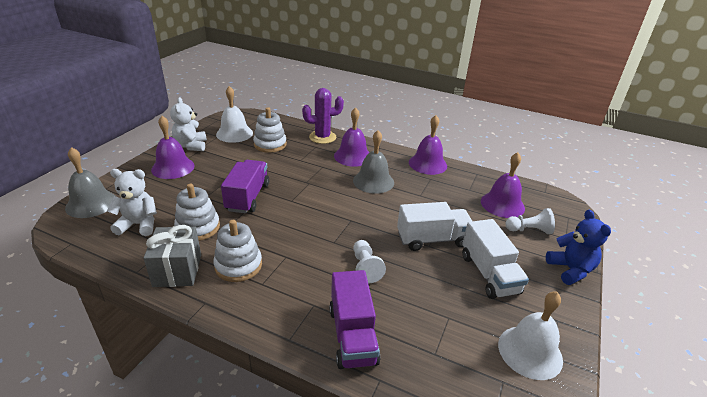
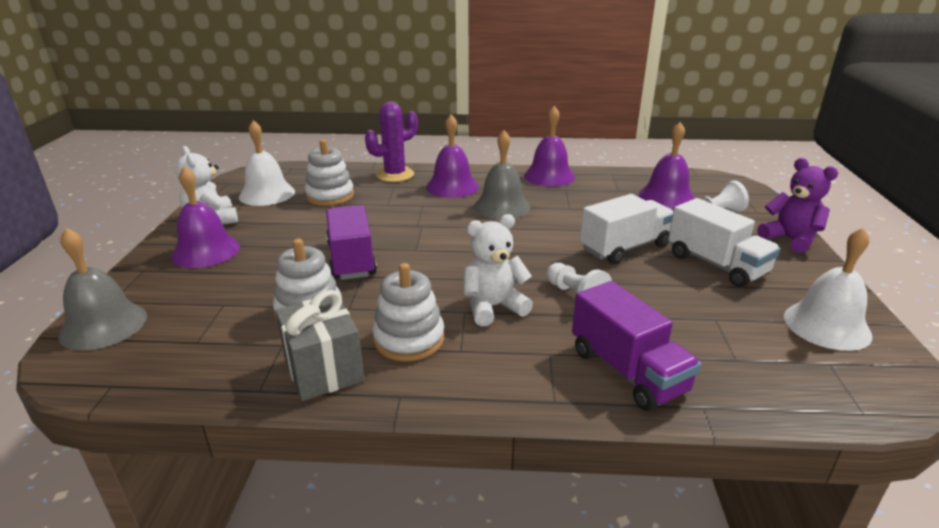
camera: 20 degrees left, 5 degrees down
(139, 224) = (211, 331): white teddy bear -> white teddy bear (493, 307)
(570, 270) = (790, 239): blue teddy bear -> purple teddy bear

